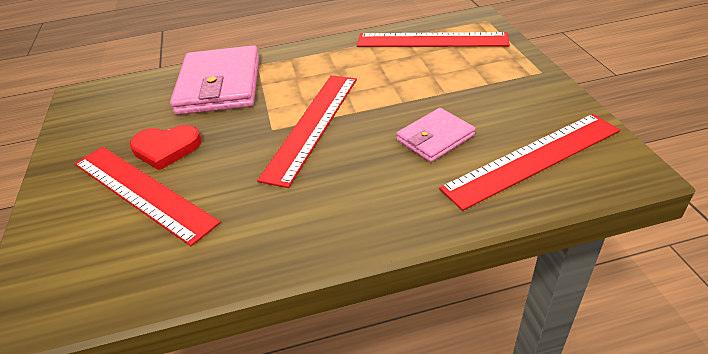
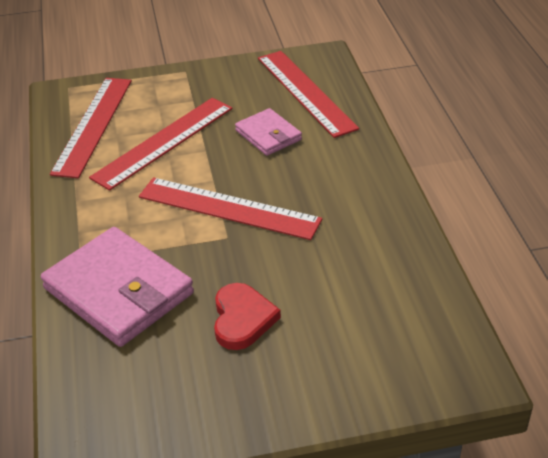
camera: 90 degrees left, 0 degrees up
(141, 192) = (314, 325): red ruler -> red ruler (164, 142)
(220, 85) = (118, 291): pink wallet -> pink wallet turned 45 degrees clockwise

